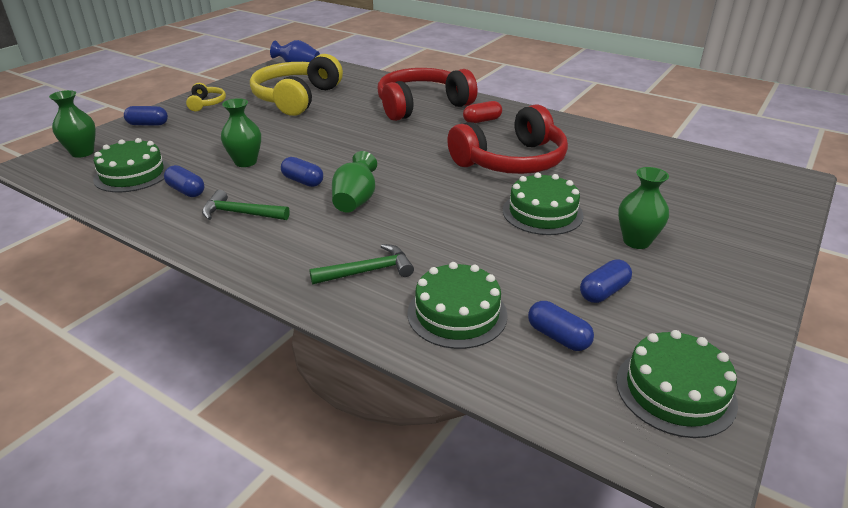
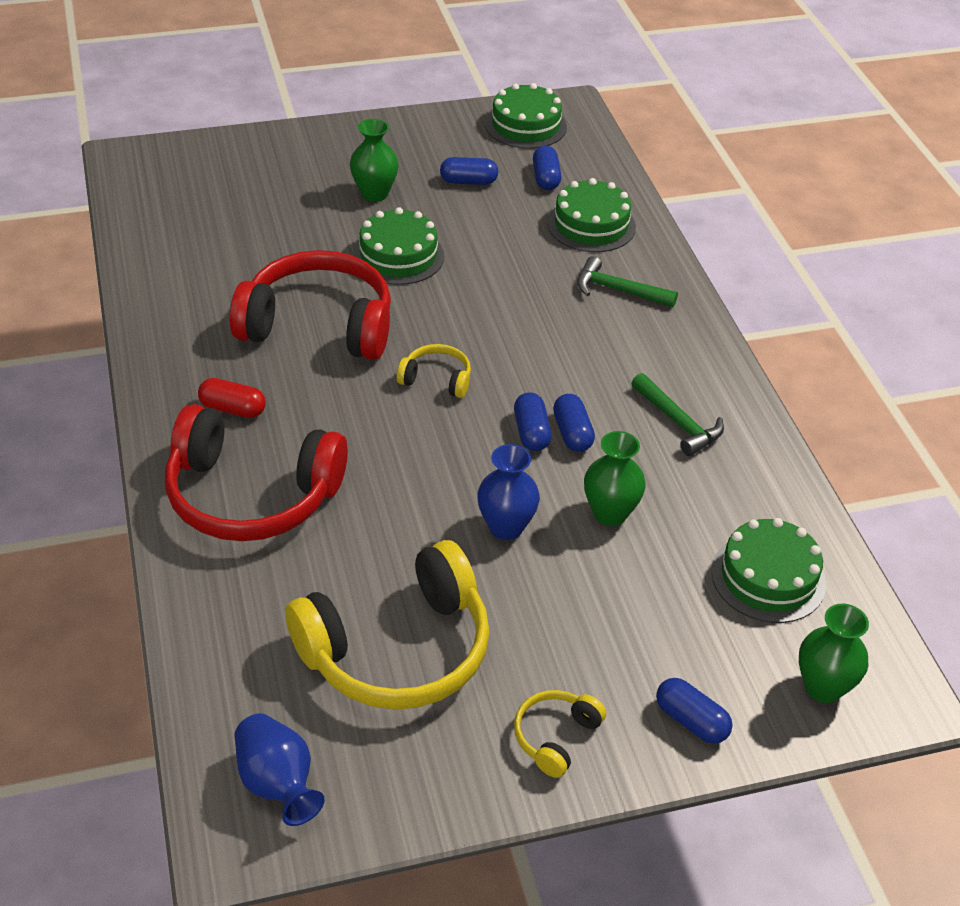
camera: 140 degrees left, 10 degrees up
(186, 191) = (716, 498): blue capsule -> blue capsule (531, 432)
(295, 139) = (506, 527): none -> blue vase
(355, 201) = (547, 369): green vase -> none
(411, 169) = (436, 379): none -> yellow headphones

